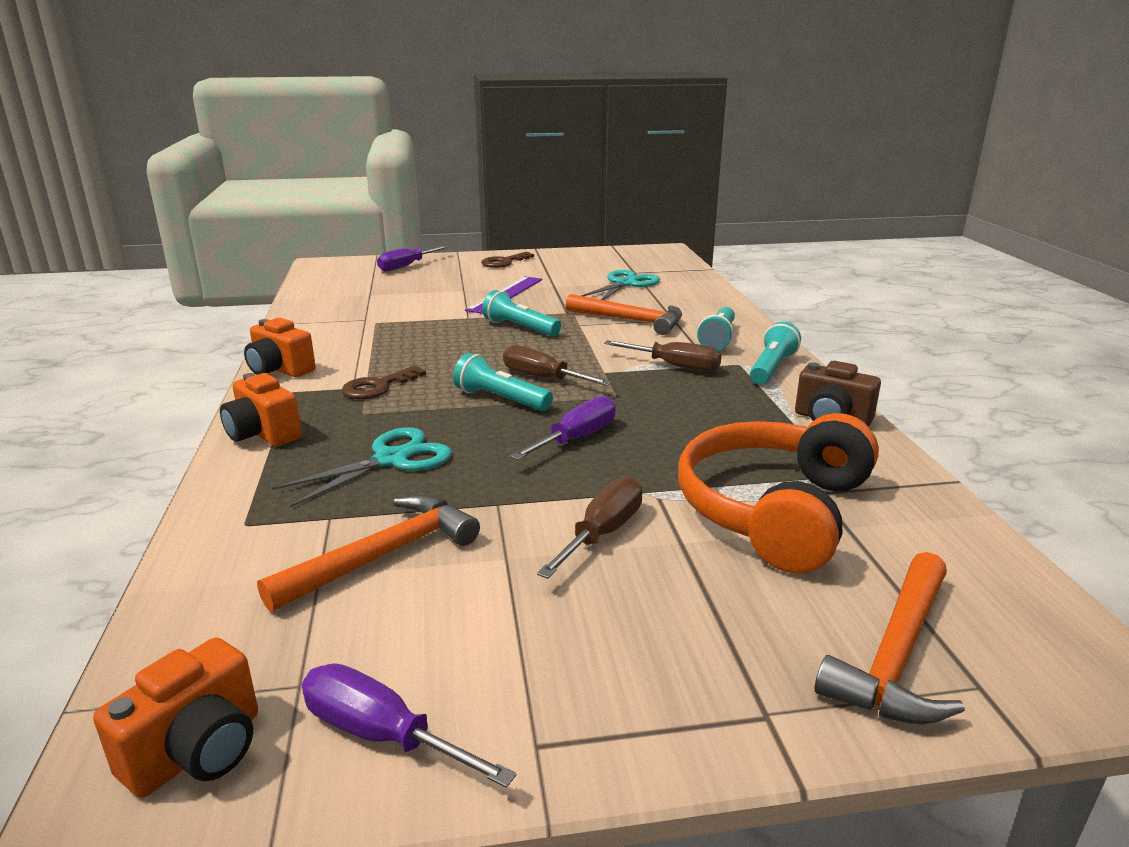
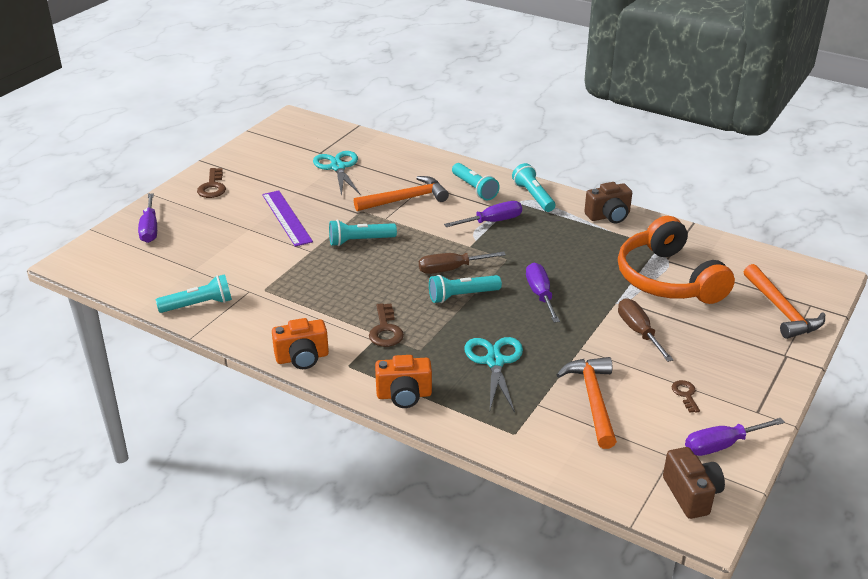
camera: 50 degrees left, 10 degrees up
(197, 751) = (691, 494): orange camera -> brown camera
(317, 311) = (198, 305): none -> turquoise flashlight
(493, 636) = (685, 394): none -> brown key
(675, 366) = (492, 222): brown screwdriver -> purple screwdriver

